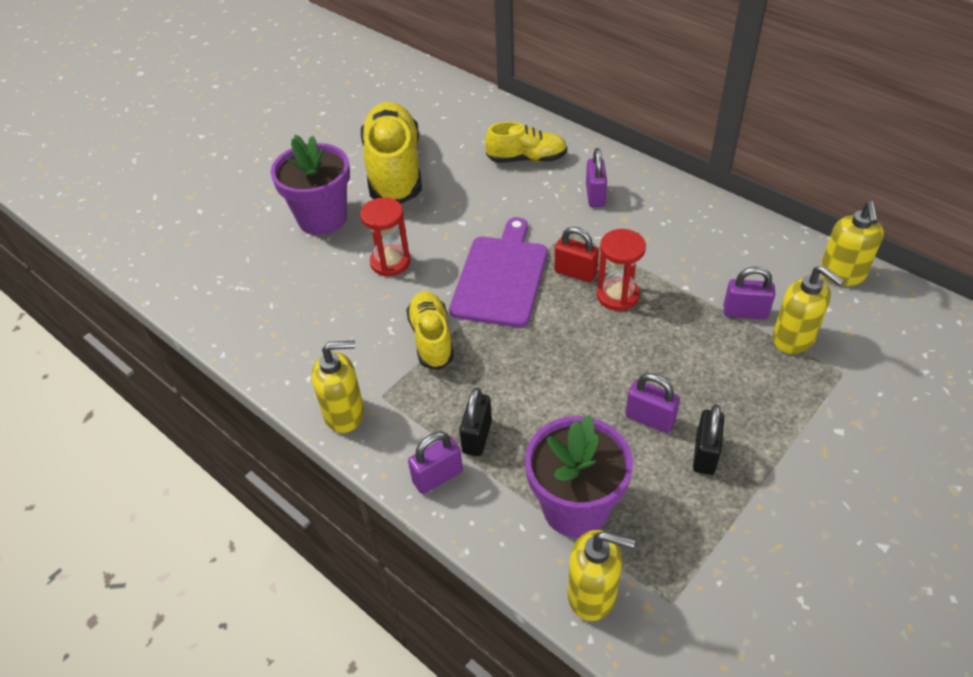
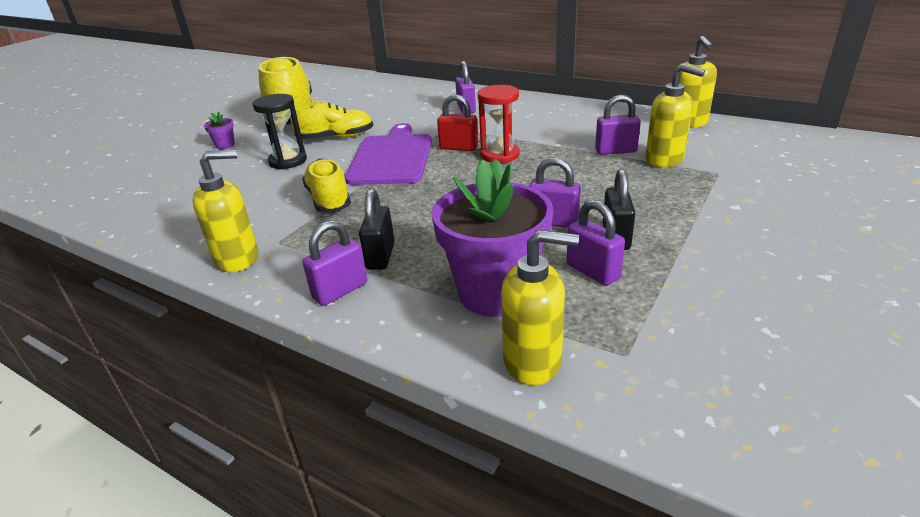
camera: 10 degrees left, 15 degrees down
(322, 218) = (225, 145): purple flower pot -> purple flower pot, size x0.40
(390, 262) = (288, 161): red hourglass -> black hourglass
(527, 159) = (405, 98): yellow shoe -> yellow shoe (336, 138)
(670, 497) = (593, 271): none -> purple padlock

